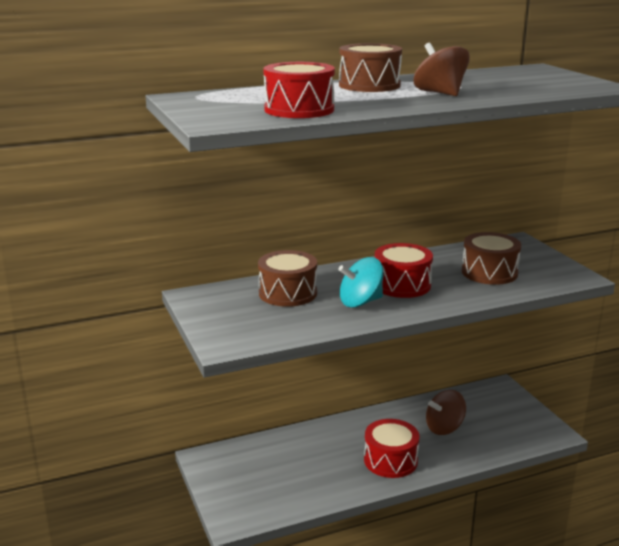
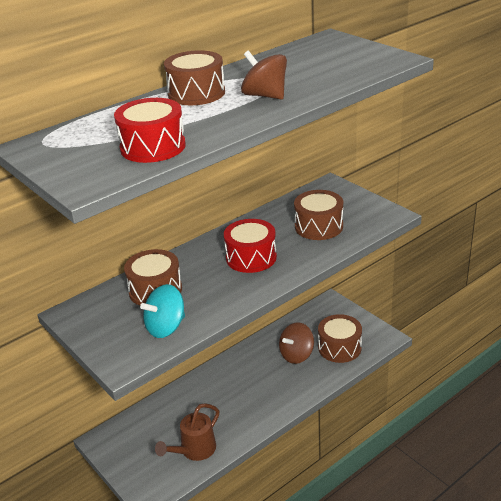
camera: 15 degrees left, 10 degrees up
(296, 491) = (194, 450): none -> brown watering can
(360, 302) = (223, 285): turquoise spinning top -> turquoise spinning top (166, 327)
(390, 460) = (263, 399): red drum -> none
(497, 432) = (339, 347): none -> brown drum

